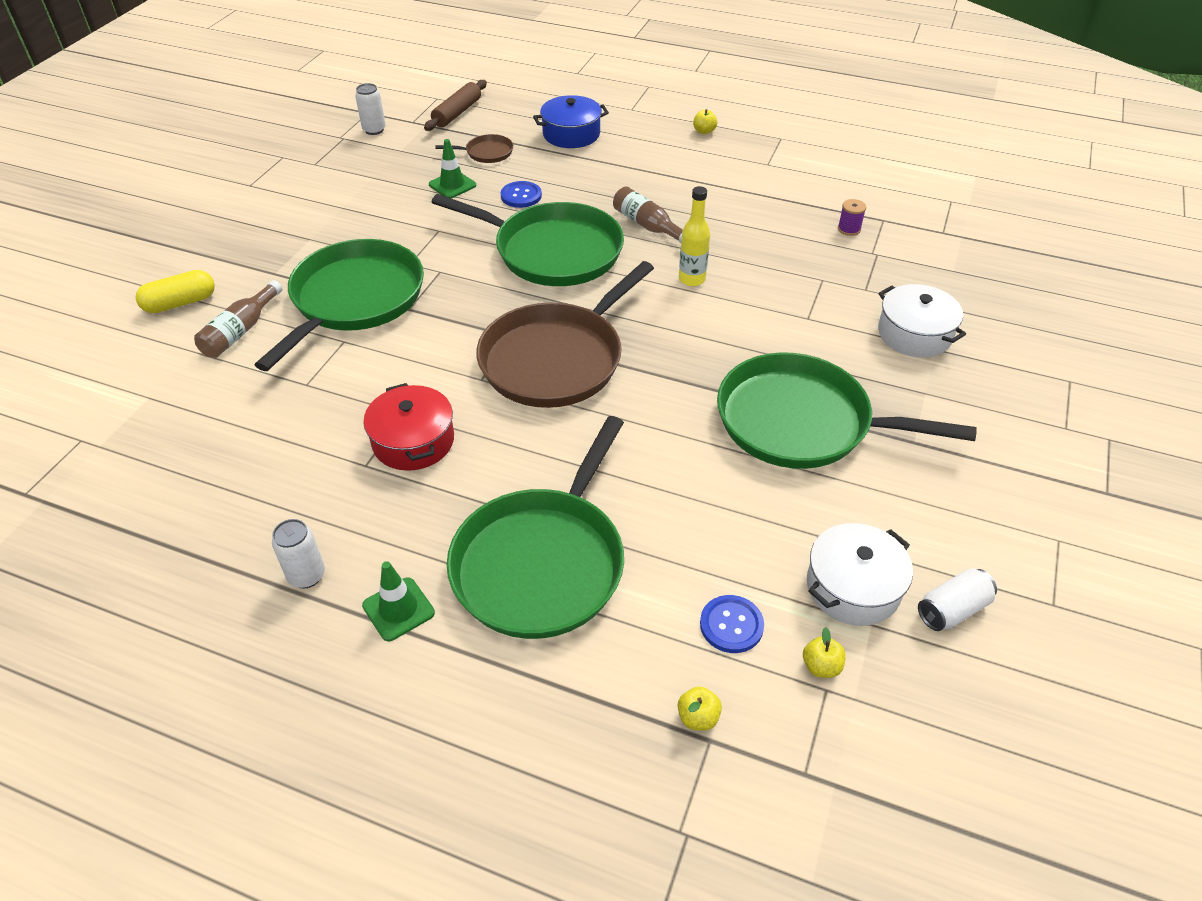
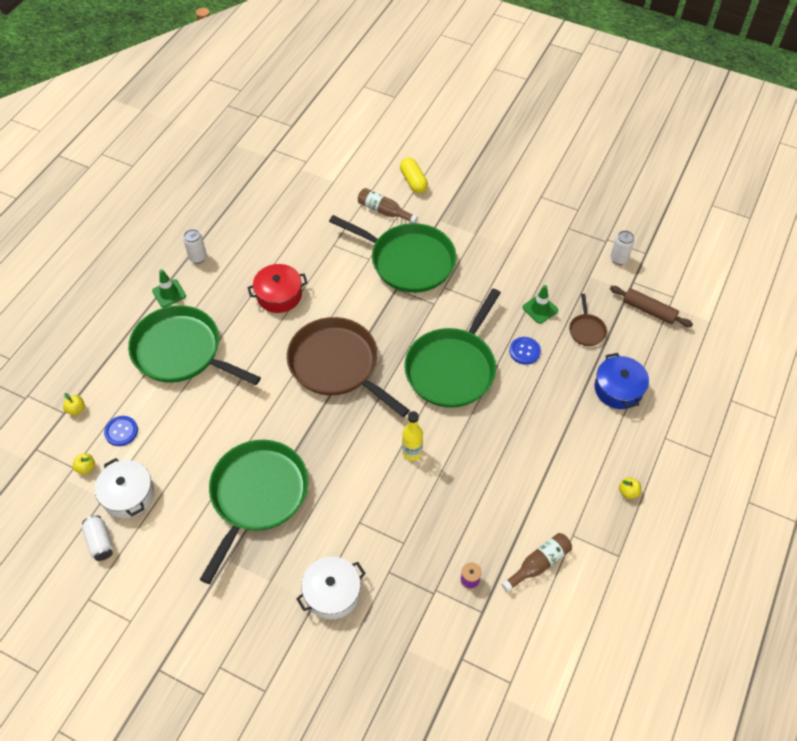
camera: 95 degrees right, 10 degrees up
(648, 226) = (481, 431): brown bottle -> brown bottle (538, 564)

